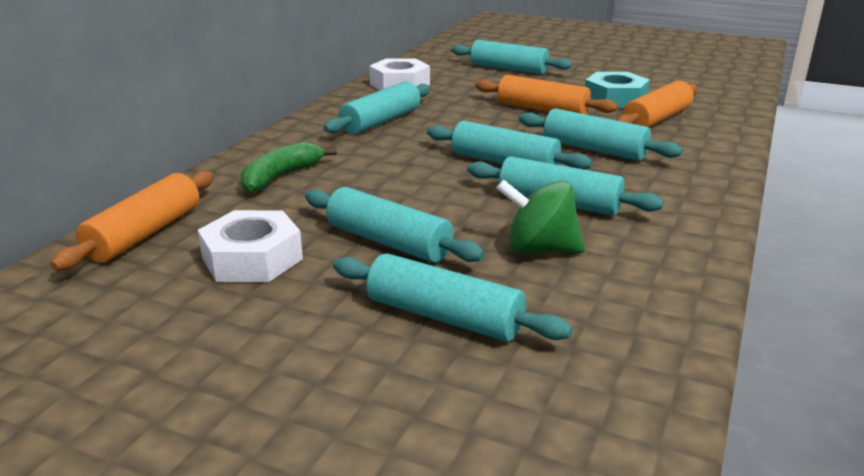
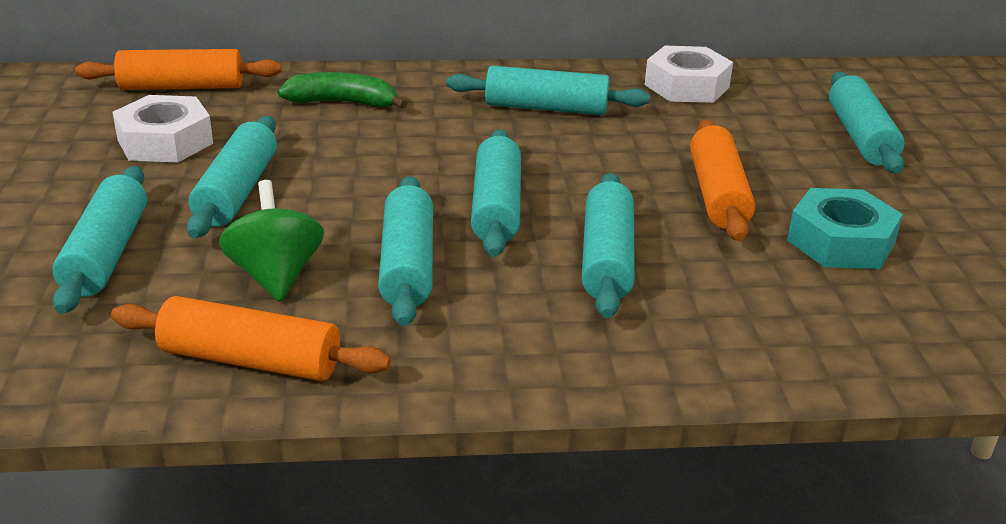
camera: 60 degrees right, 5 degrees up
(656, 119) = (793, 290): orange rolling pin -> orange rolling pin (251, 360)

